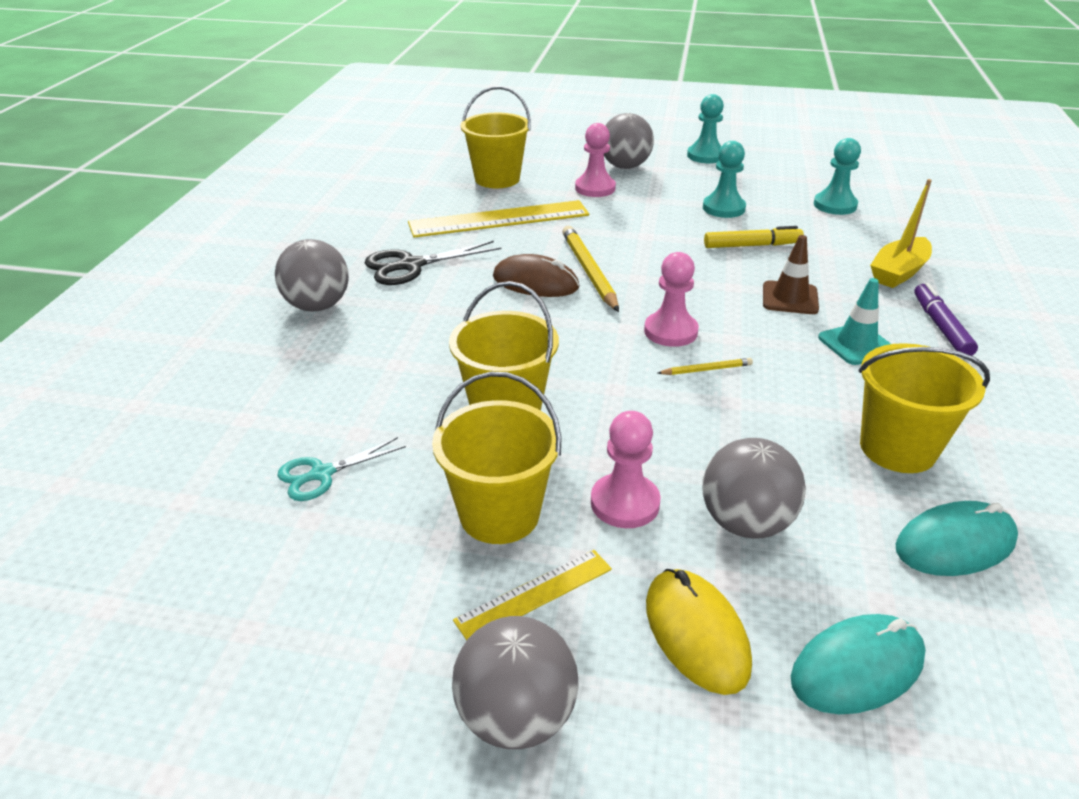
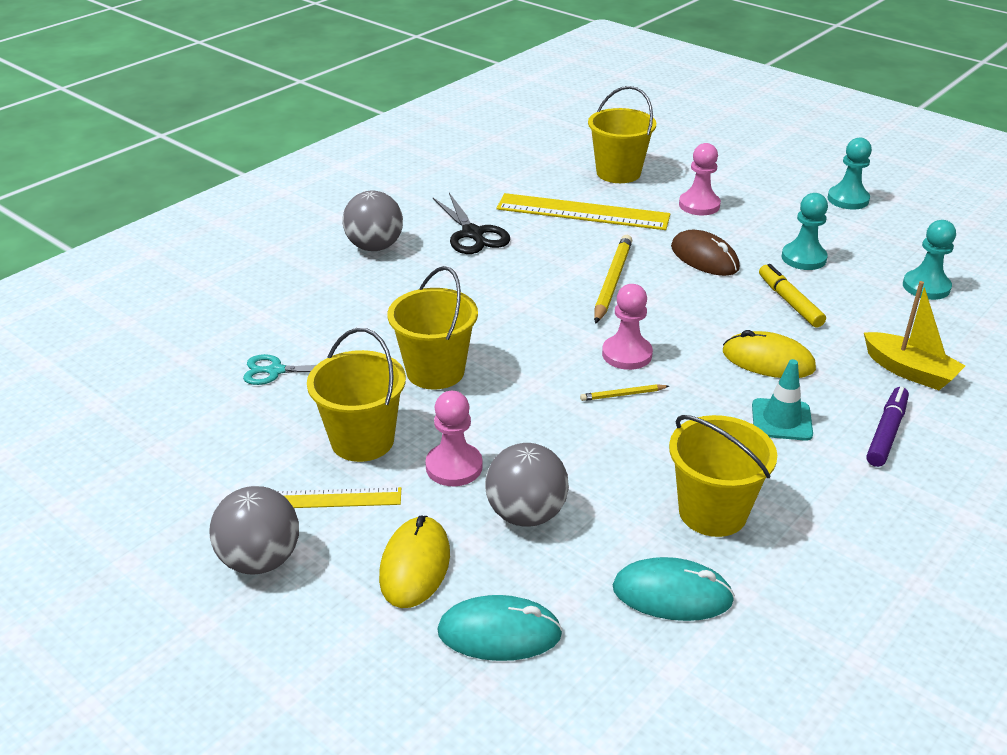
camera: 30 degrees right, 0 degrees up
(411, 266) = (472, 234): black scissors -> black scissors turned 120 degrees counterclockwise
(535, 282) = (557, 277): brown mouse -> brown mouse (704, 257)
(625, 166) = (752, 190): grey ball -> none
(706, 369) = (622, 395): yellow pencil -> yellow pencil turned 150 degrees clockwise
(752, 245) = (789, 302): yellow marker -> yellow marker turned 135 degrees counterclockwise
(790, 298) = (768, 360): brown traffic cone -> yellow mouse
(898, 272) = (909, 371): yellow boat -> yellow boat turned 120 degrees counterclockwise

